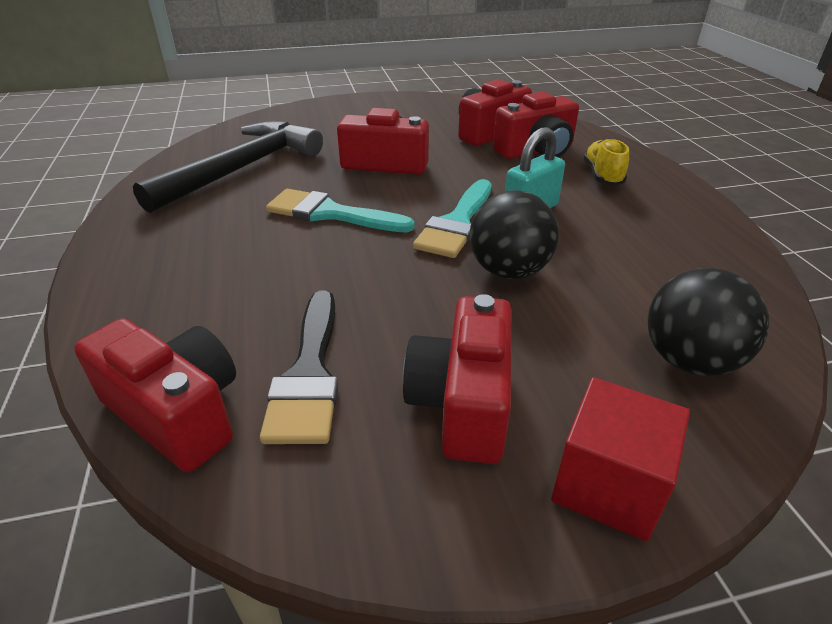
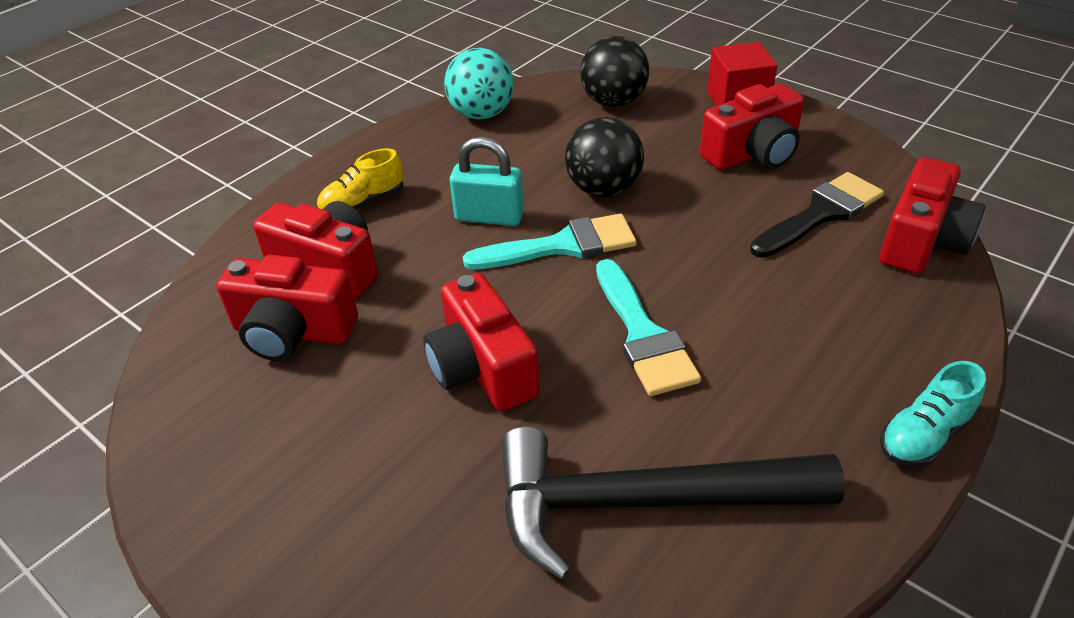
camera: 125 degrees left, 5 degrees up
(101, 260) = (924, 435): none -> turquoise shoe
(177, 413) = (921, 241): red camera -> red camera turned 150 degrees counterclockwise
(721, 264) = (482, 114): none -> turquoise ball

